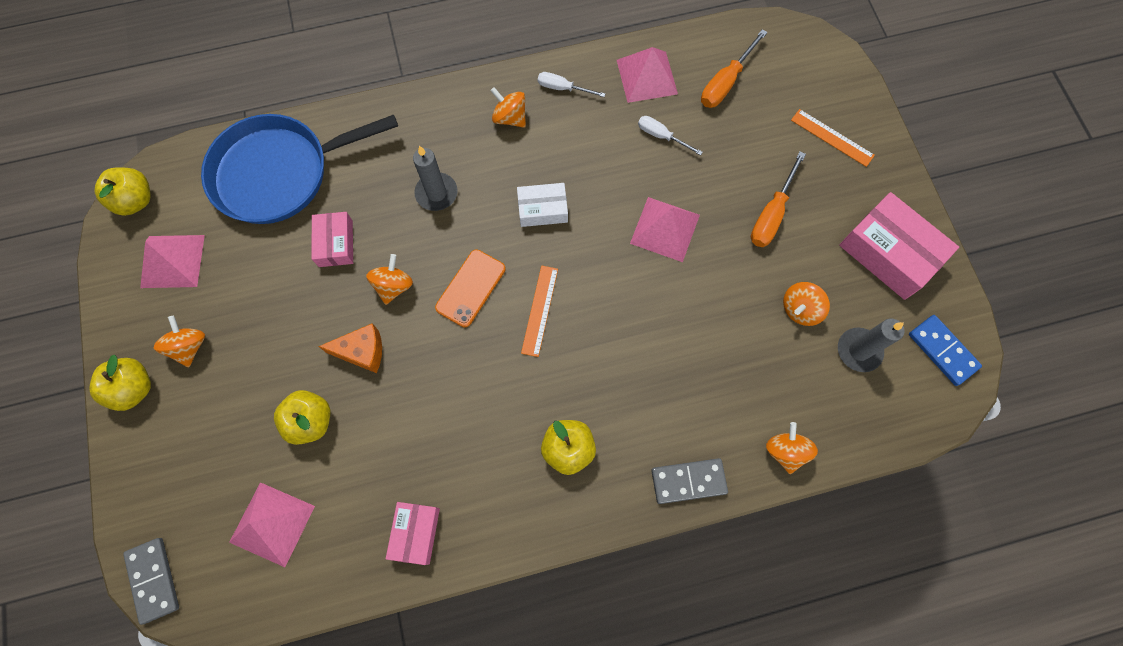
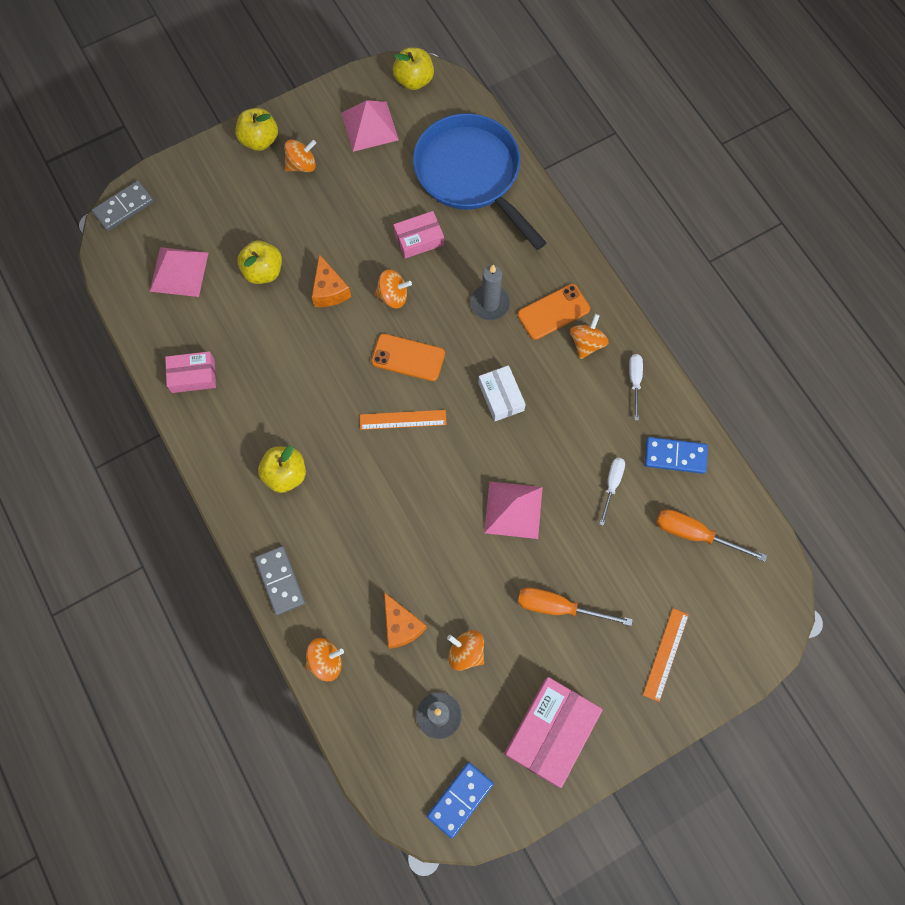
camera: 75 degrees right, 0 degrees up
(466, 138) = (553, 312): none -> orange phone
(647, 77) = (675, 456): pink pyramid -> blue domino
(761, 365) = (401, 625): none -> orange cheese

